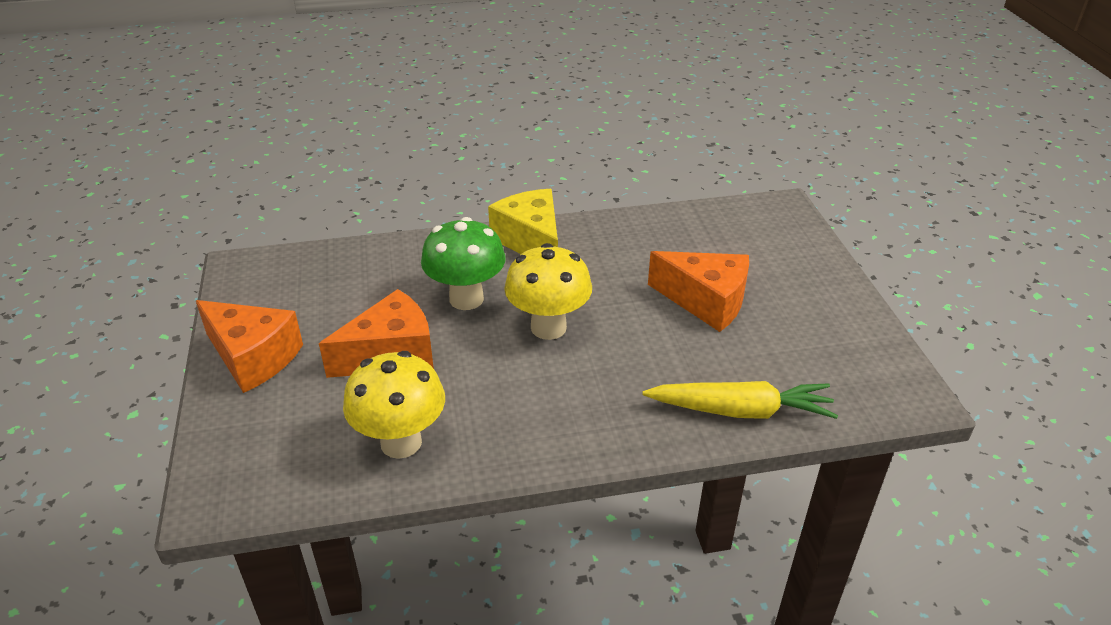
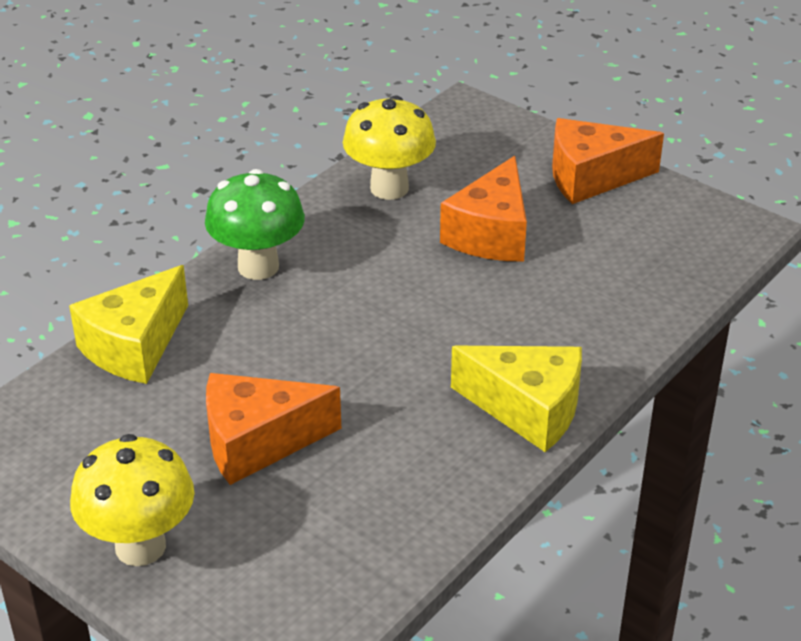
camera: 140 degrees right, 0 degrees up
(466, 299) = (501, 311): green mushroom -> green mushroom (258, 267)
(548, 327) = (388, 327): yellow mushroom -> yellow mushroom (140, 546)
(741, 410) = (134, 346): yellow carrot -> yellow cheese

